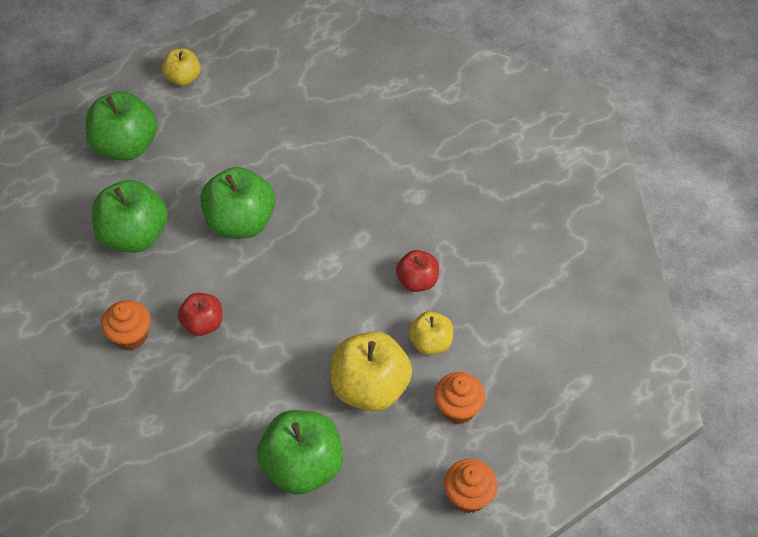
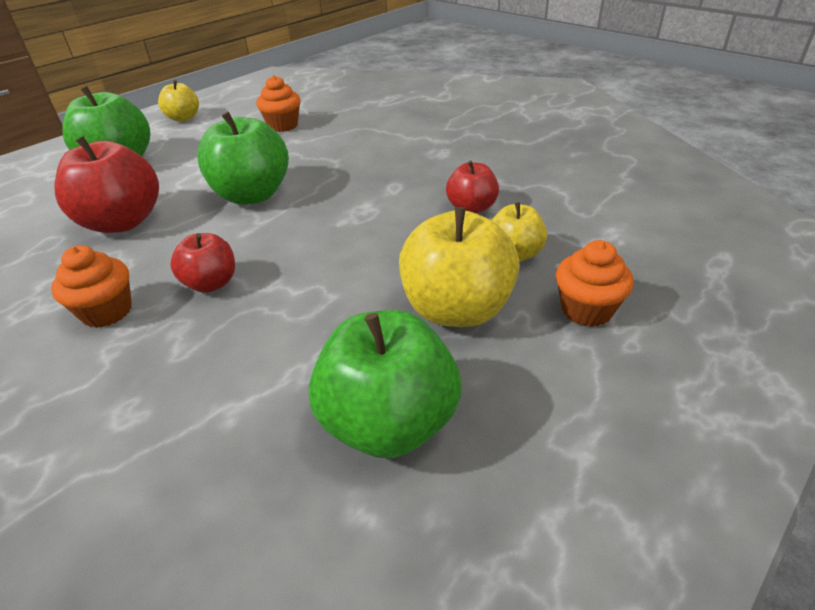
camera: 10 degrees left, 15 degrees down
(134, 236) = (122, 222): green apple -> red apple
(468, 496) = (669, 412): orange cupcake -> orange cupcake (283, 125)

